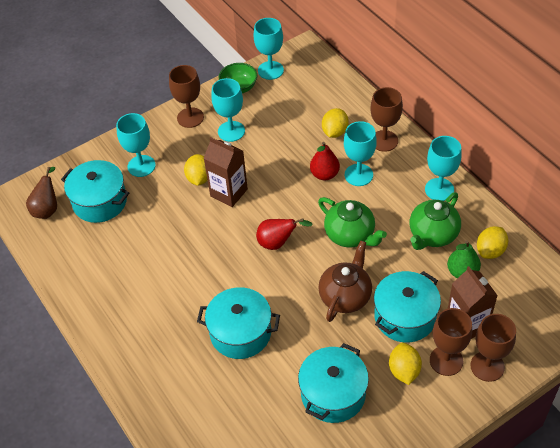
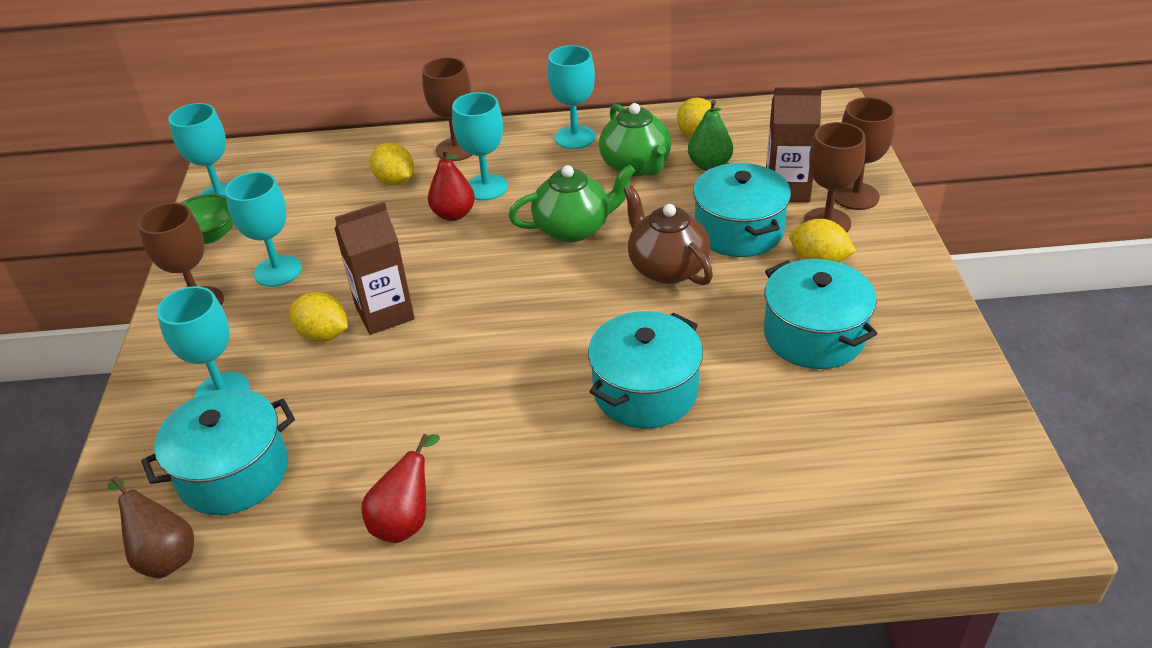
camera: 60 degrees left, 10 degrees down
(278, 243) = (523, 297): red pear -> red pear (406, 520)

